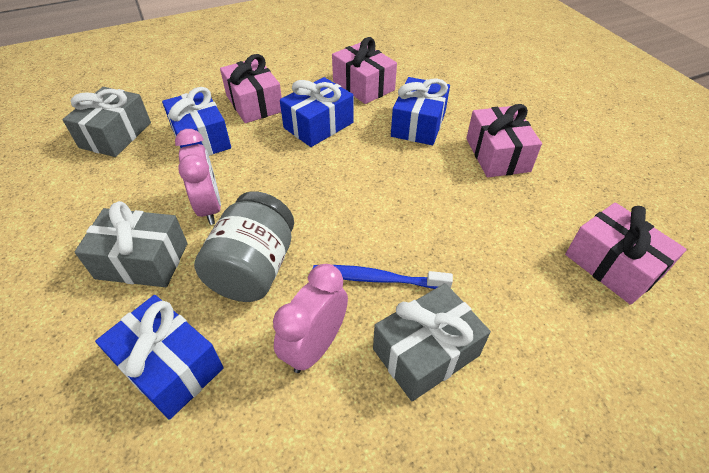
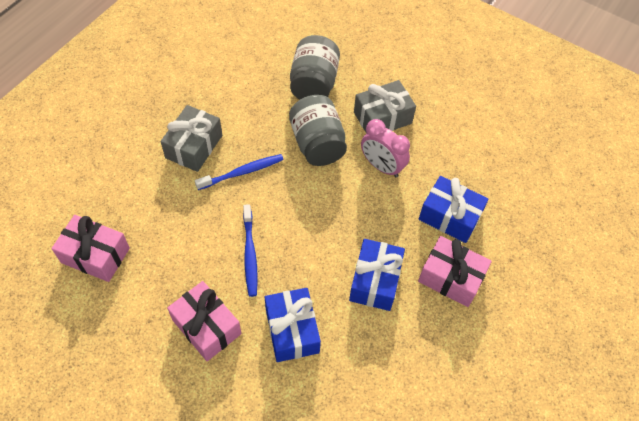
camera: 145 degrees right, 10 degrees up
(116, 135) = (513, 186): grey gift -> none
(170, 366) = (313, 84): blue gift -> grey jar
(315, 346) = (252, 123): pink clock -> none
(363, 86) = (377, 361): pink gift -> none
(421, 191) = (250, 254): none -> blue toothbrush

